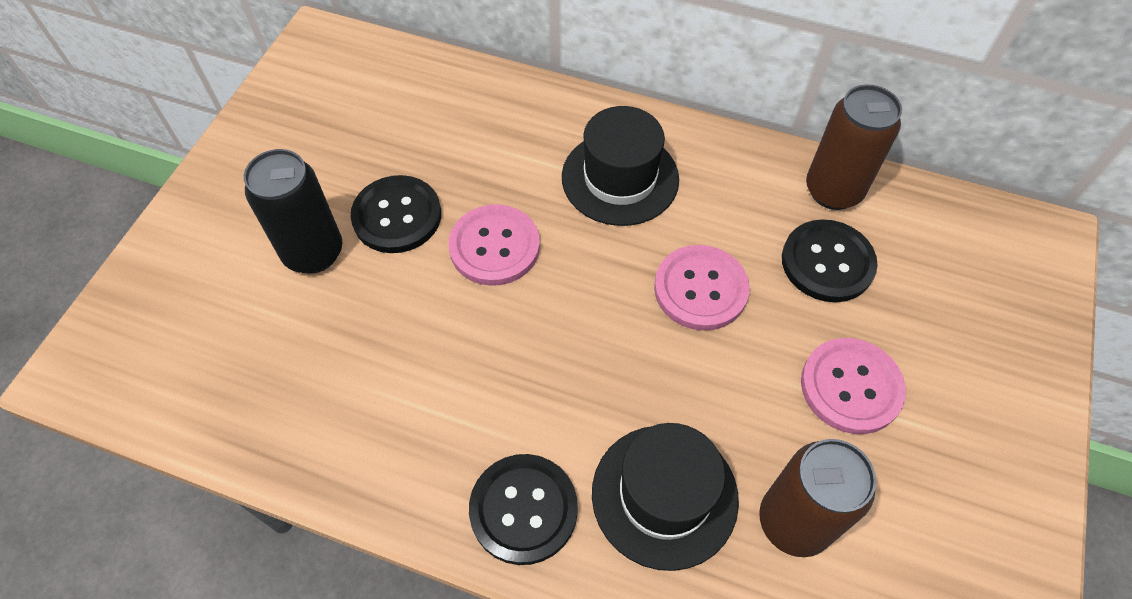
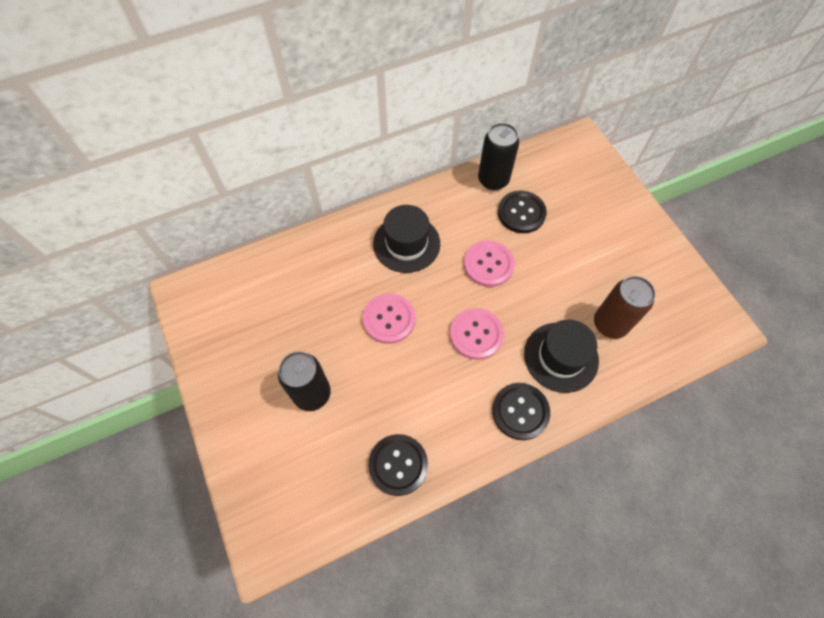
camera: 45 degrees left, 5 degrees up
(397, 216) = (330, 343): black button -> black button (398, 465)
(833, 191) = (493, 180): brown can -> black can
(851, 387) = (577, 256): pink button -> pink button (476, 334)

